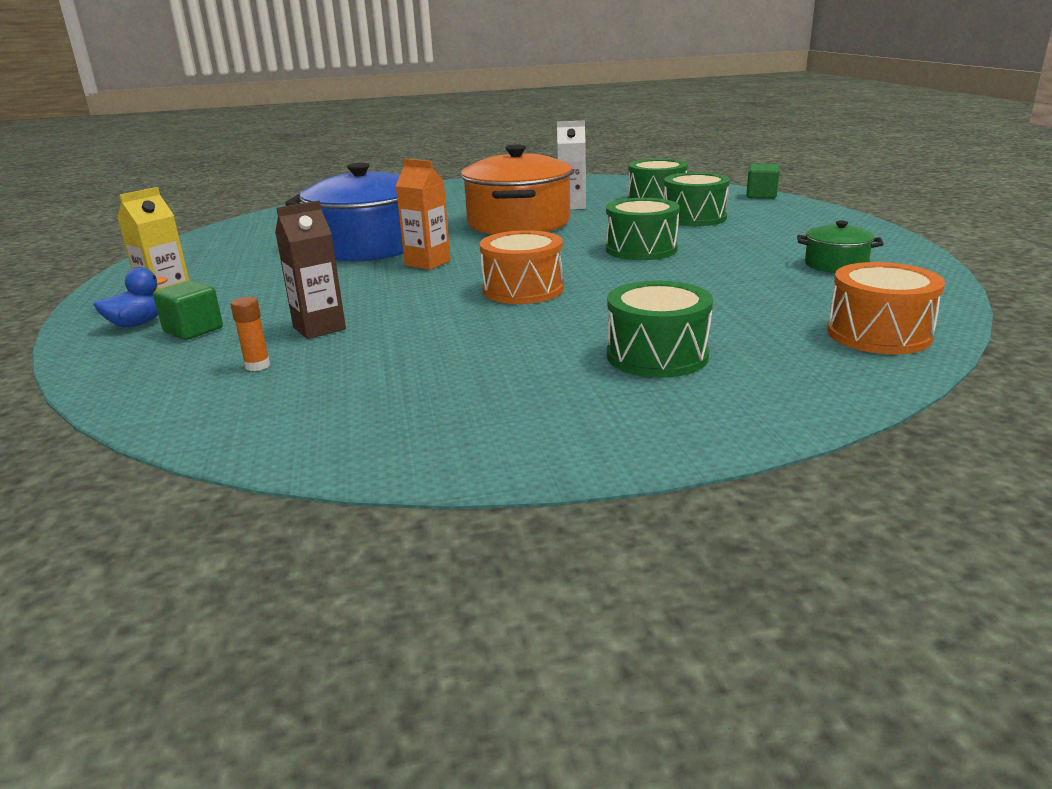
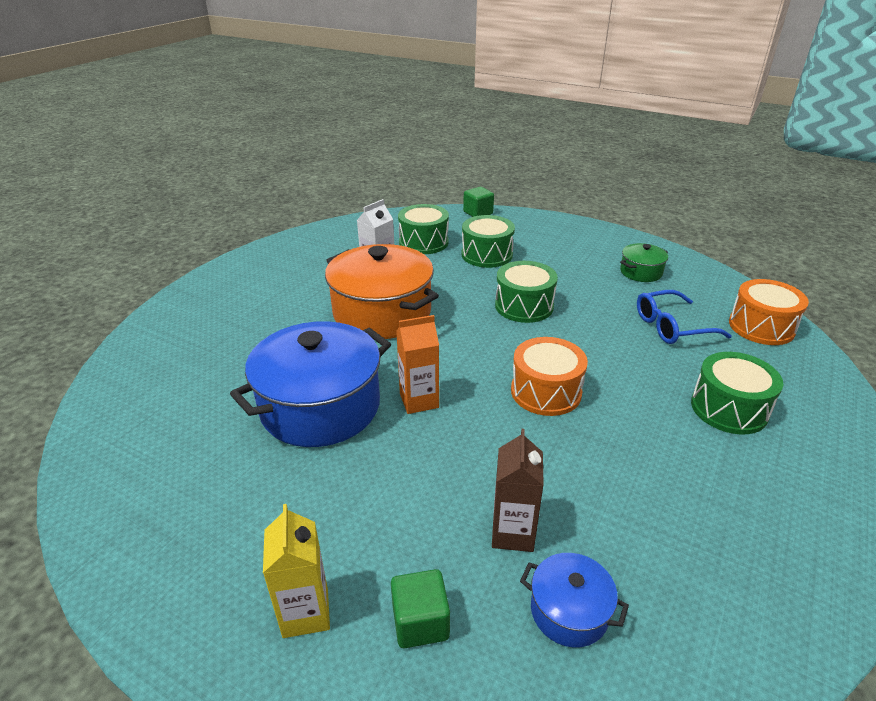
camera: 50 degrees left, 10 degrees up
(137, 324) = (344, 664): blue duck -> none
(257, 366) = (569, 611): orange glue stick -> blue pot
(757, 300) = (671, 326): none -> blue glasses

